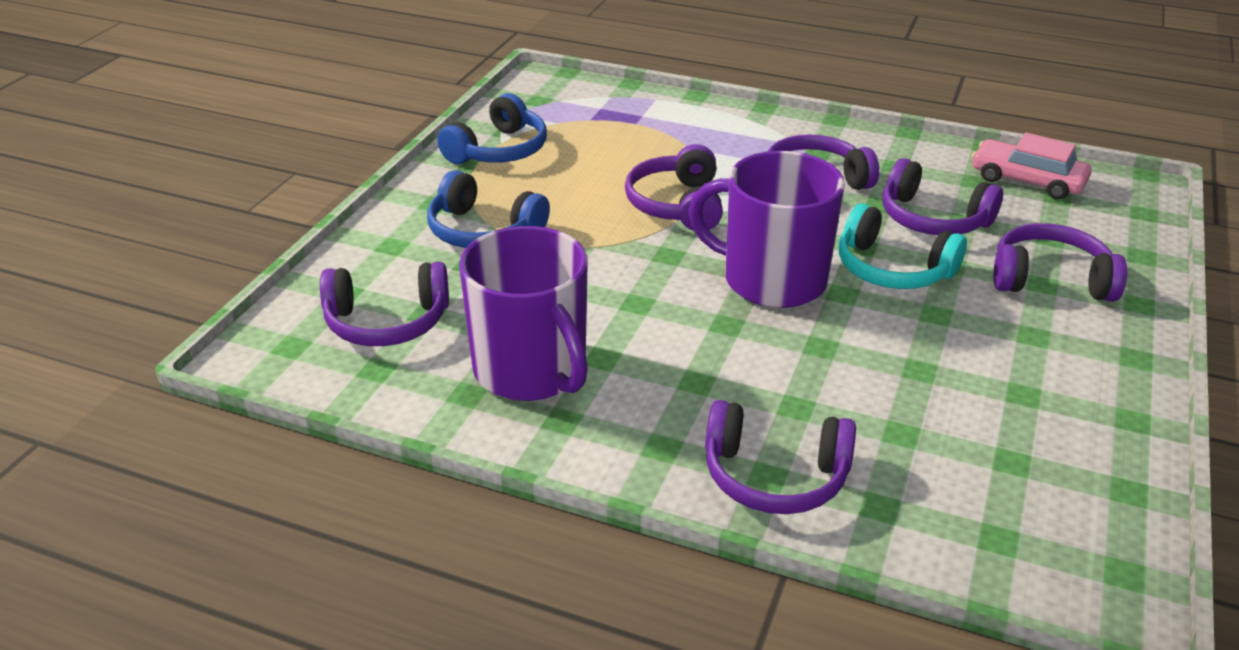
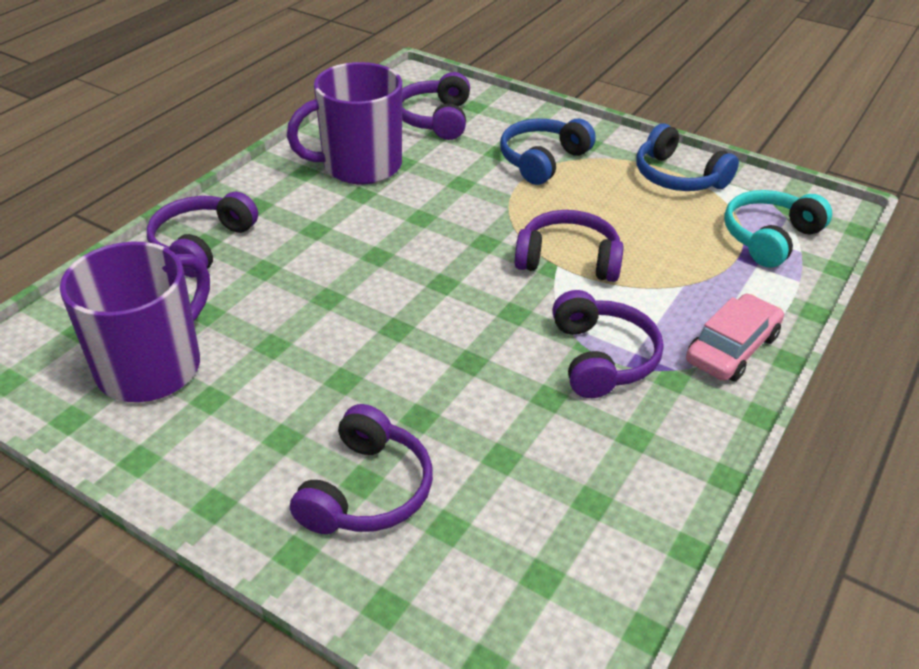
camera: 100 degrees right, 5 degrees up
(771, 280) = (430, 291): purple mug -> purple mug (152, 366)
(892, 269) = (423, 371): turquoise headphones -> turquoise headphones (769, 237)
(932, 219) = (509, 431): purple headphones -> none
(1027, 180) = (588, 560): pink car -> pink car (732, 348)

